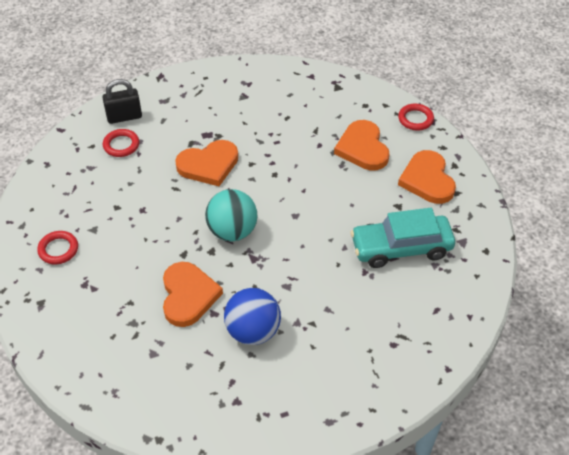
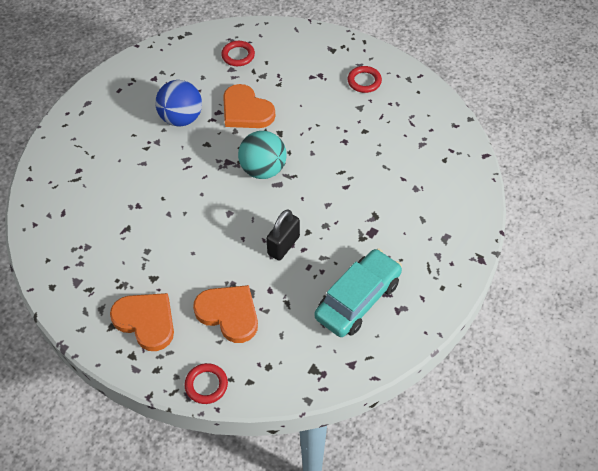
camera: 140 degrees right, 5 degrees up
(121, 145) = (424, 175): red ring -> red ring (238, 55)
(124, 117) = (455, 199): black padlock -> black padlock (283, 245)
(208, 165) = (339, 206): orange heart -> none
(401, 247) = (123, 242): turquoise car -> turquoise car (358, 299)

